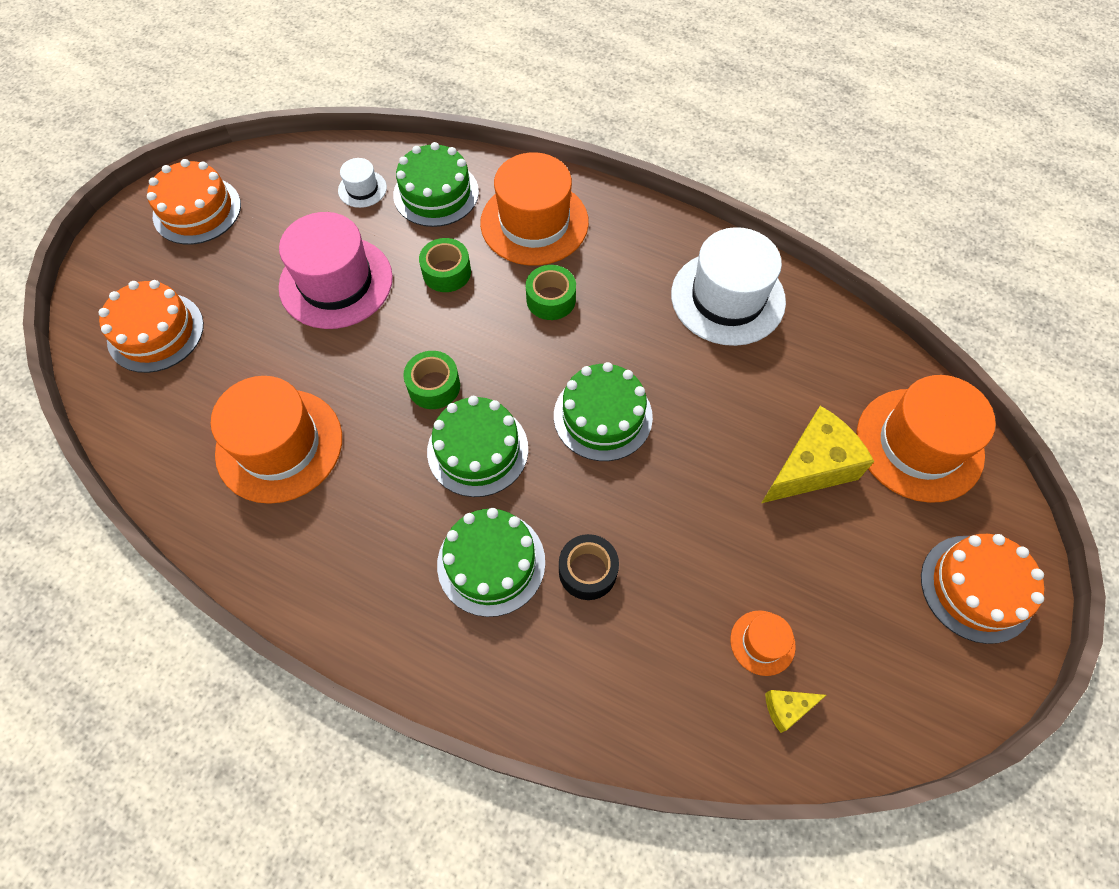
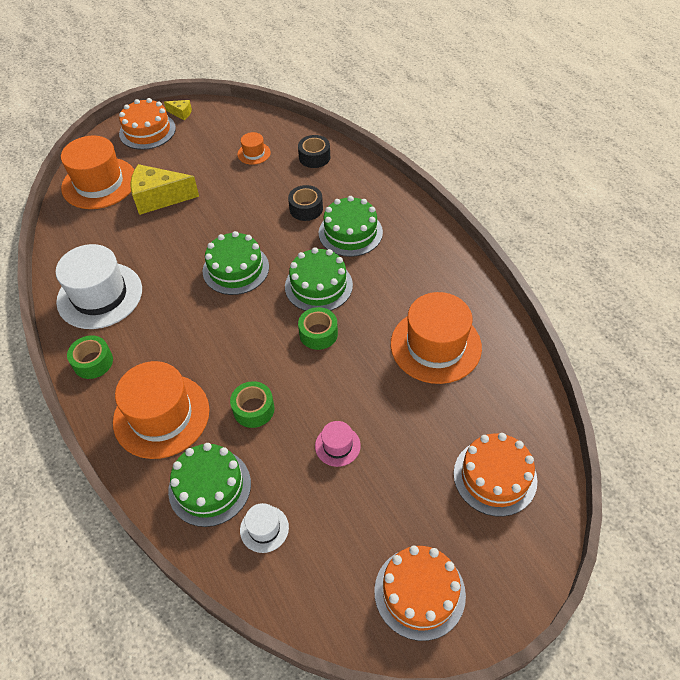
camera: 145 degrees left, 10 degrees down
(336, 282) = (337, 446): pink hat -> pink hat, size x0.46
(551, 299) = (202, 351): green tape -> green tape (93, 362)
(657, 696) = (314, 157): none -> black tape
(787, 708) = (266, 133): yellow cheese -> yellow cheese (181, 113)

